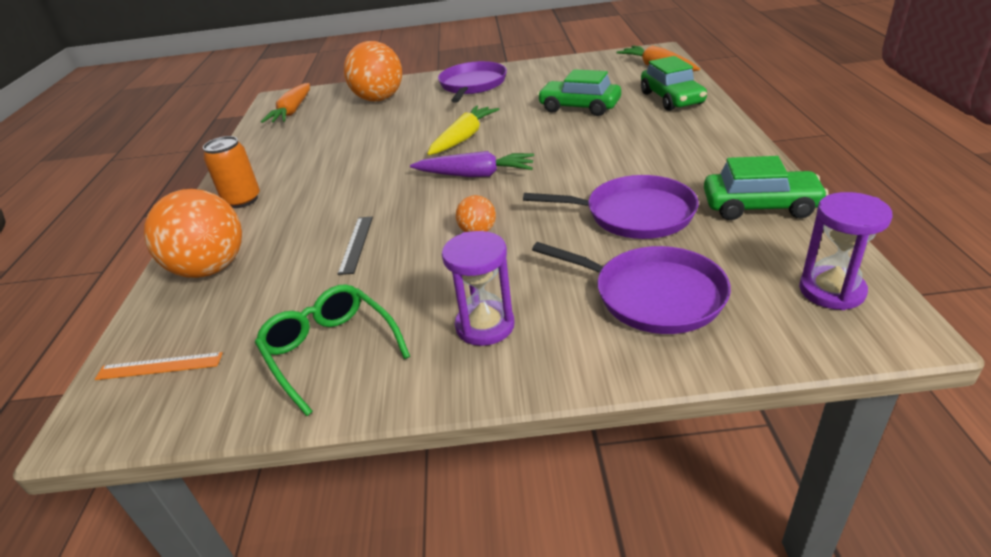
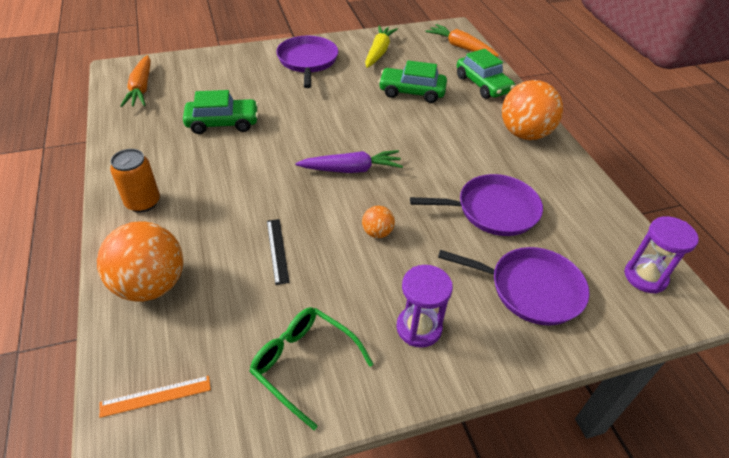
camera: 20 degrees left, 10 degrees up
(379, 99) = (224, 75): orange ball -> orange ball (524, 134)
(463, 138) = (324, 126): yellow carrot -> yellow carrot (378, 52)
(760, 206) = (579, 200): green car -> green car (223, 123)

